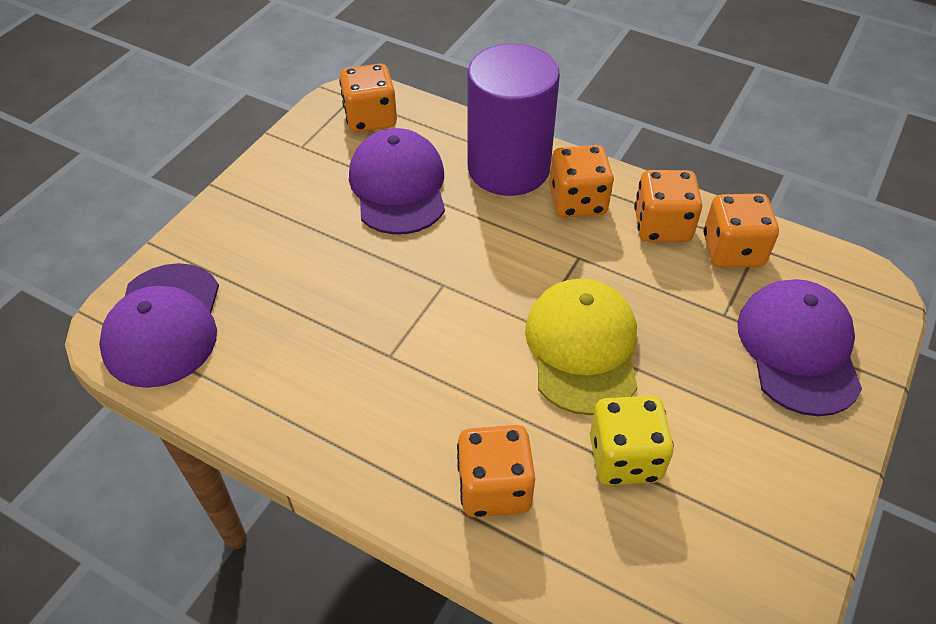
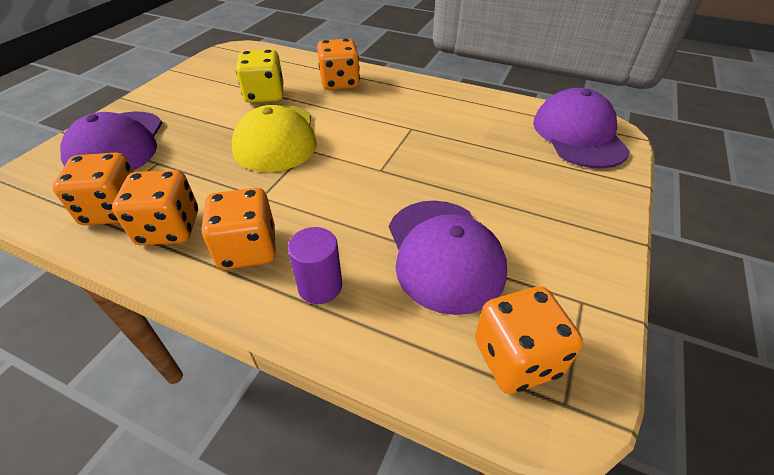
camera: 175 degrees right, 5 degrees down
(508, 168) = (320, 286): purple cylinder -> purple cylinder, size x0.45

